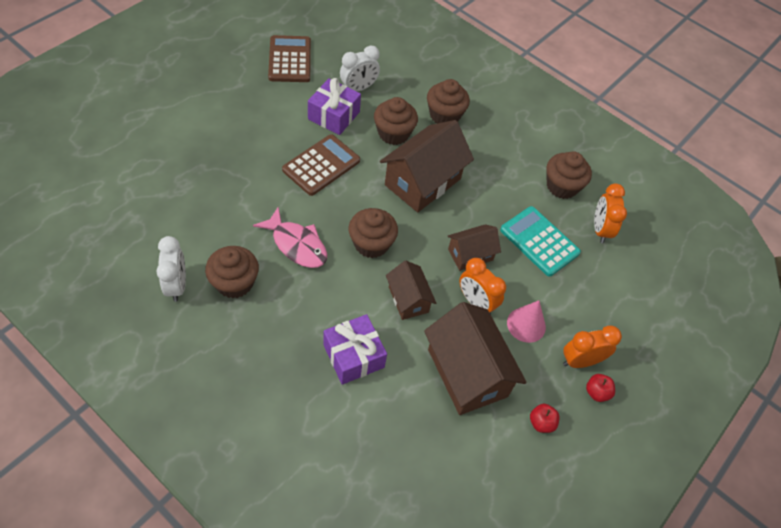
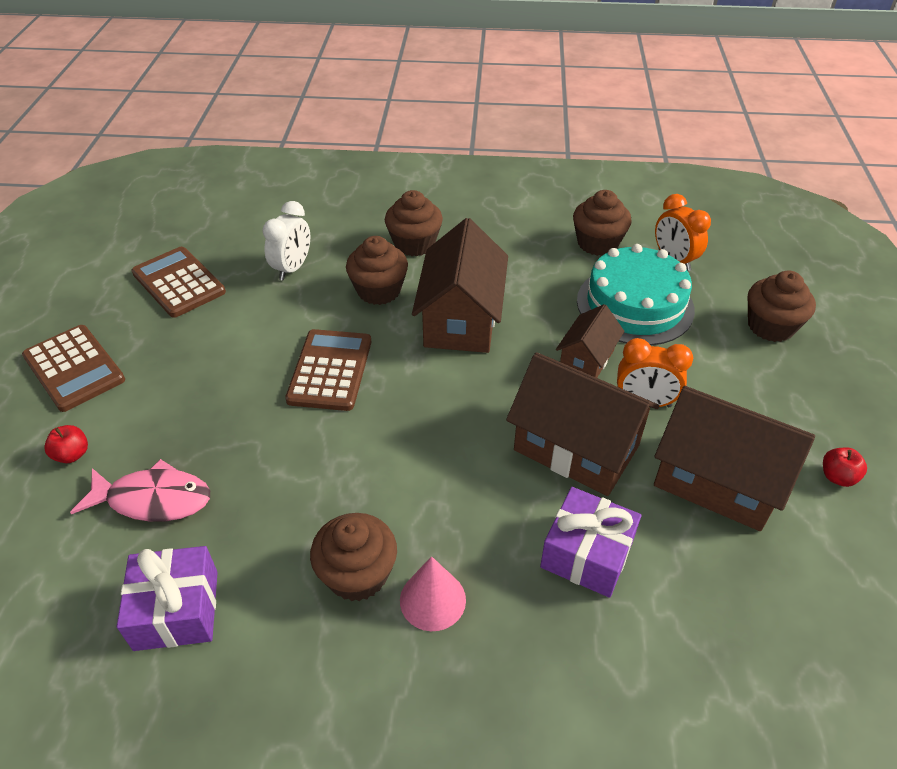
camera: 30 degrees left, 10 degrees down
(177, 285) = (281, 635): white clock -> none
(198, 80) = (74, 368): none -> brown calculator
(297, 245) = (390, 475): pink fish -> pink fish (153, 499)
(334, 115) = (291, 311): purple gift -> purple gift (176, 610)
(371, 244) = (474, 416): brown cupcake -> brown cupcake (770, 326)
(408, 299) = (576, 448): brown house -> brown house, size x1.79
(526, 324) = (713, 391): pink cone -> pink cone (432, 599)
(539, 241) = (635, 305): turquoise calculator -> turquoise cake
(580, 361) = (797, 390): orange clock -> none
(596, 392) = (845, 409): red apple -> red apple (72, 454)

